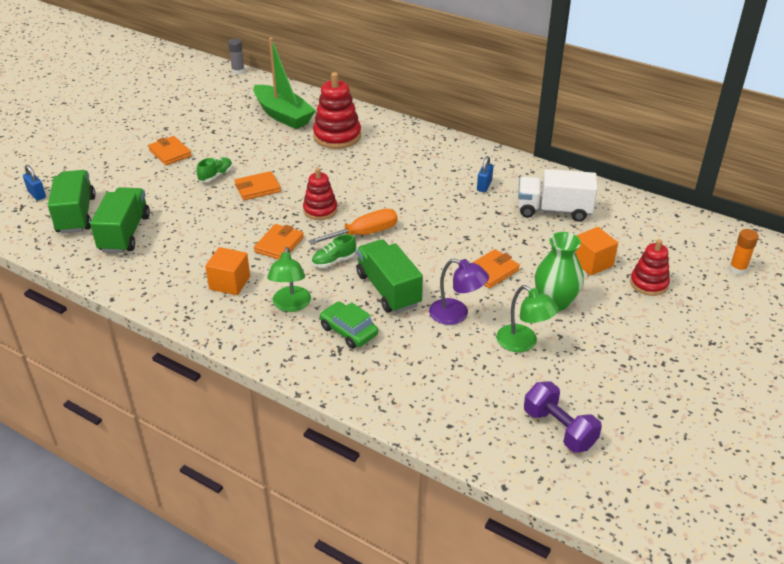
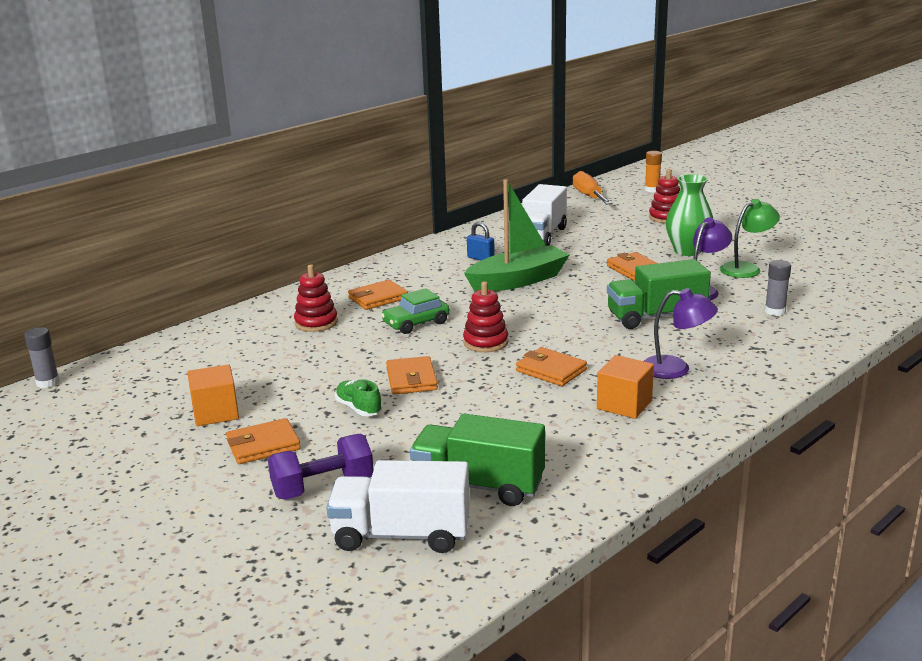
camera: 75 degrees left, 15 degrees down
(37, 194) = (308, 584): blue padlock -> none
(76, 215) = (401, 535): green truck -> white truck
(283, 115) = (227, 354): green boat -> green boat (518, 281)
(291, 305) = (676, 369): green lamp -> purple lamp
(334, 261) = (595, 341): green shoe -> none
(337, 136) = (316, 323): red stacking toy -> red stacking toy, size x0.64
(349, 331) = (725, 341): green car -> green car (416, 323)
(364, 234) = (546, 321): orange screwdriver -> orange screwdriver (589, 196)
(386, 152) = (378, 298): none -> orange wallet
(420, 362) = (775, 311): none -> grey glue stick
(559, 429) = (859, 268): purple dumbbell -> purple dumbbell (323, 487)
(592, 263) = (631, 232): orange cube -> orange cube (215, 413)

